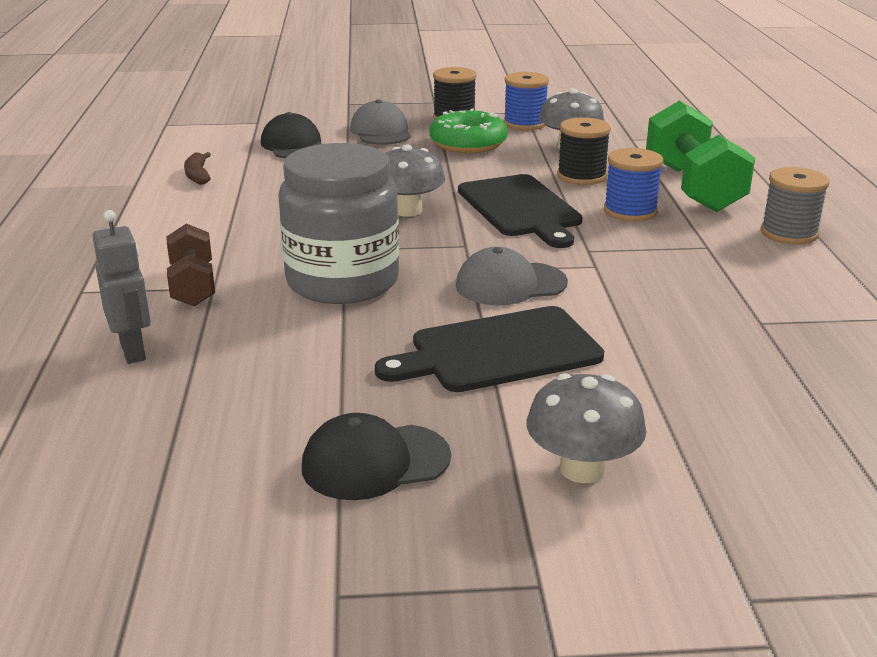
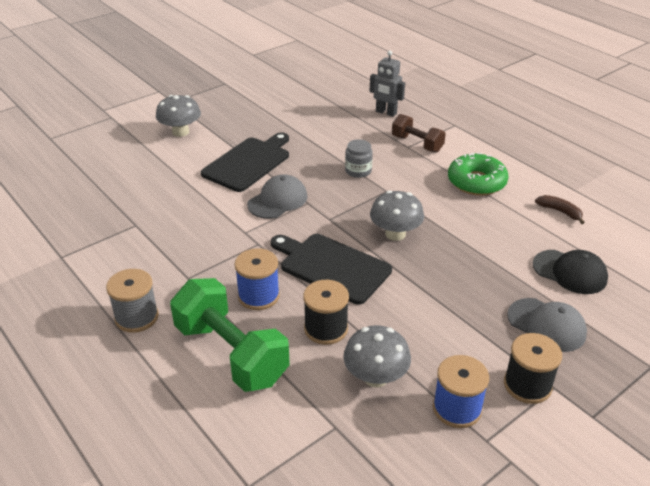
camera: 145 degrees right, 10 degrees up
(342, 281) = (358, 171): grey jar -> grey jar, size x0.43
(375, 462) = (251, 111): black cap -> none
(468, 144) = (459, 339): green donut -> green donut (476, 182)

